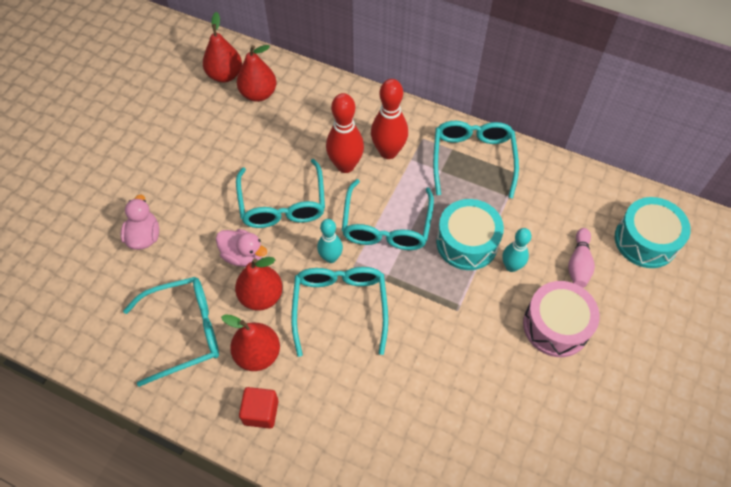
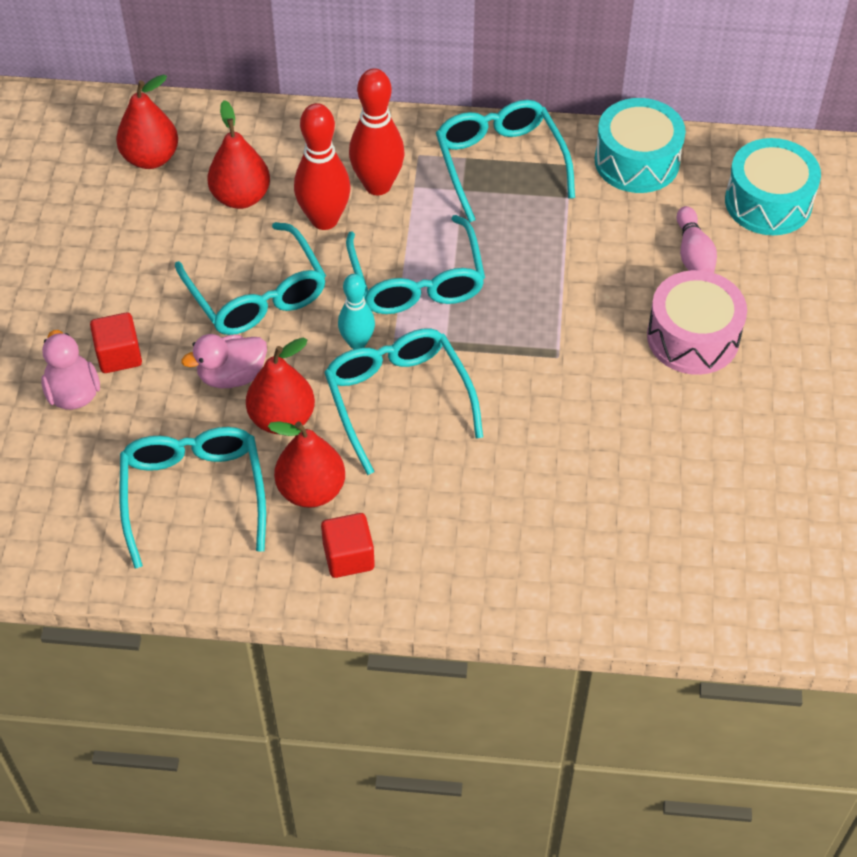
camera: 20 degrees left, 5 degrees down
(182, 219) = (119, 355): none -> red cube
(184, 332) = (194, 494): turquoise glasses -> turquoise glasses turned 60 degrees counterclockwise
(225, 75) = (86, 145): red pear -> red pear (241, 197)
(243, 255) = (232, 376): pink duck -> pink duck turned 150 degrees clockwise
(467, 242) = (536, 271): turquoise drum -> turquoise drum (637, 161)
(511, 266) = (607, 283): turquoise bowling pin -> none

